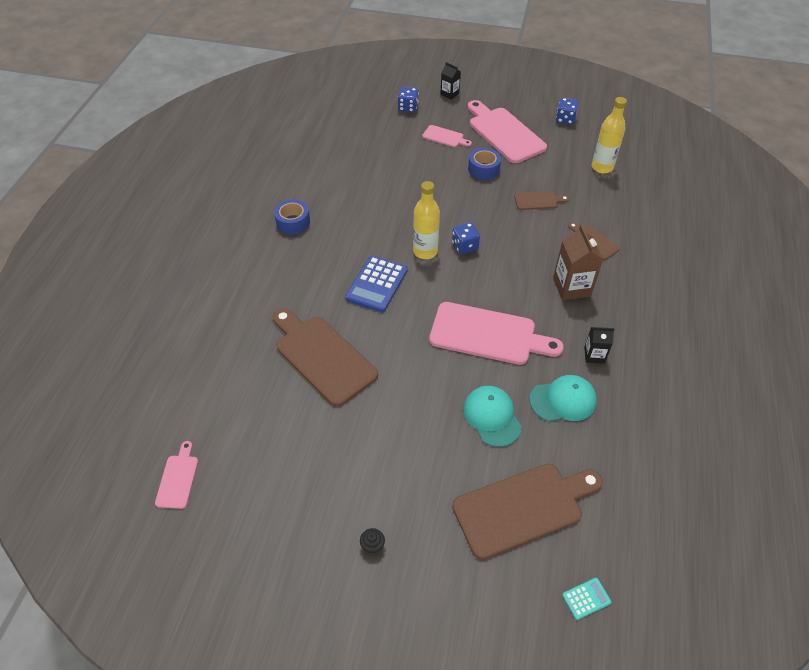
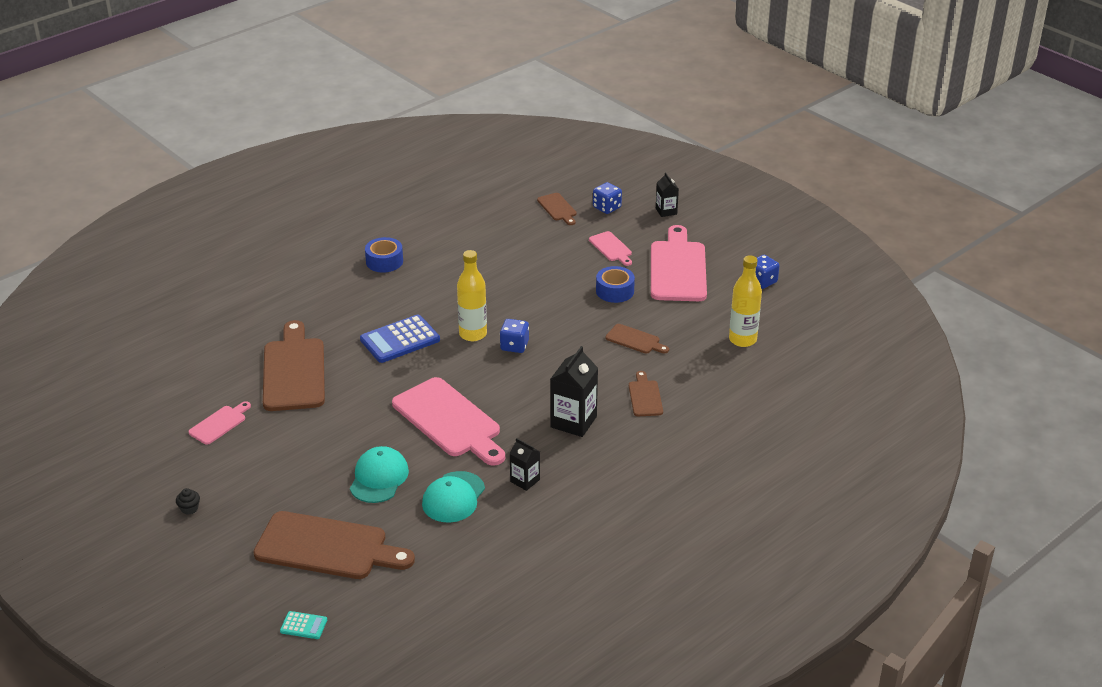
camera: 35 degrees right, 15 degrees down
(178, 478) = (104, 398): pink cutting board -> pink cutting board (219, 424)
(375, 122) = (558, 208): none -> brown cutting board
(563, 400) = (453, 497): turquoise cap -> turquoise cap turned 90 degrees clockwise
(571, 287) = (573, 422): brown carton -> black carton

